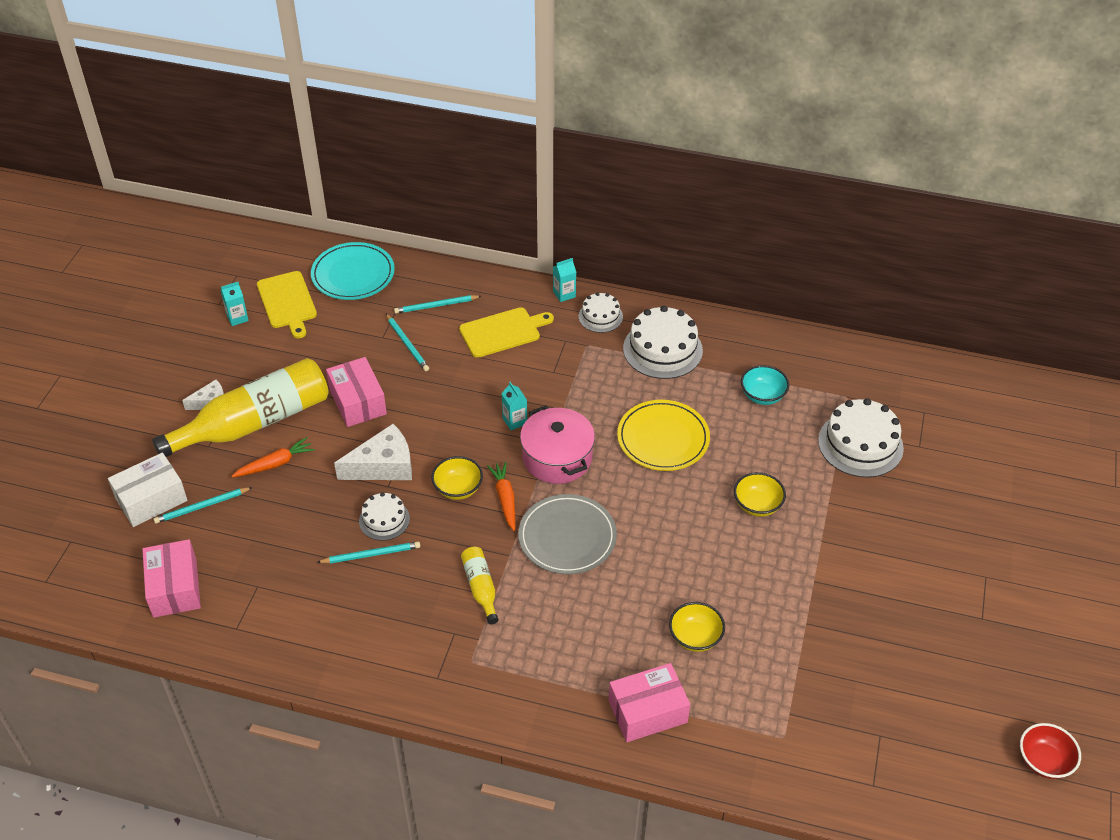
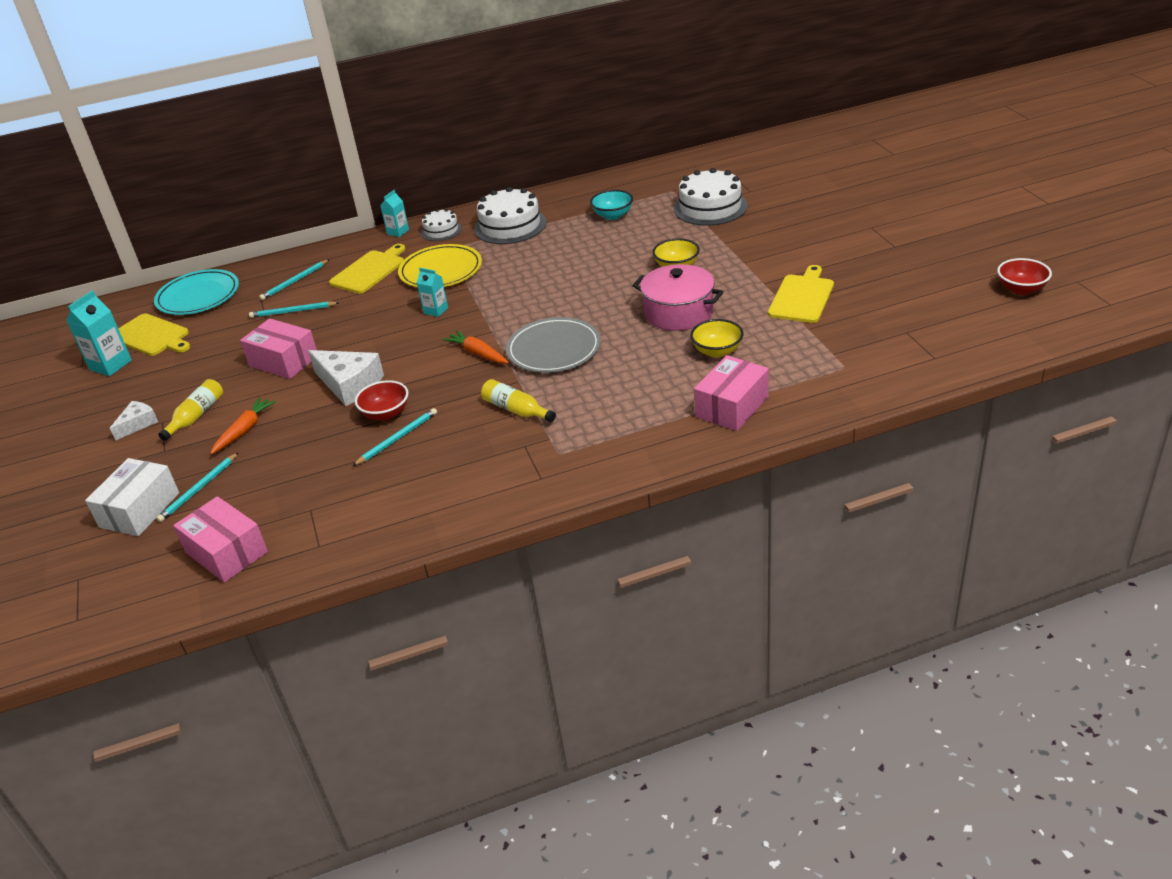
camera: 30 degrees left, 10 degrees down
(237, 318) = (110, 365): turquoise carton -> turquoise carton, size x1.61
(254, 422) = (196, 416): yellow bottle -> yellow bottle, size x0.45
(383, 466) = (349, 385): white cheese -> white cheese turned 90 degrees clockwise
(384, 520) = (386, 414): white cake -> red bowl
(407, 344) = (293, 311): turquoise pencil -> turquoise pencil turned 150 degrees clockwise
(458, 489) = (431, 367): yellow bowl -> none
(557, 458) = (494, 313): pink pot -> pink pot (678, 313)
(663, 438) = (565, 267): yellow plate -> yellow plate (441, 270)
(830, 623) = (802, 297): none -> yellow cutting board

